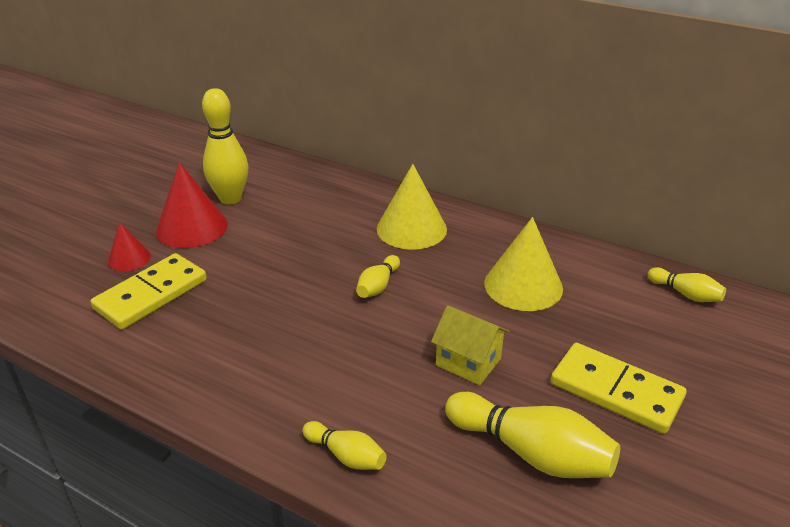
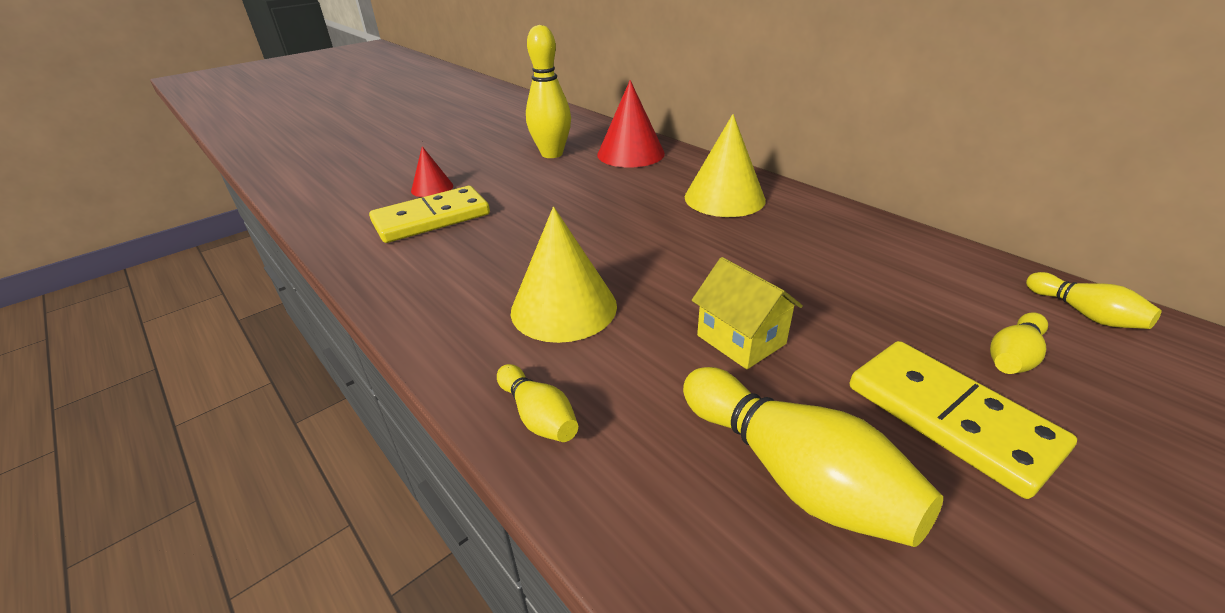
camera: 20 degrees right, 0 degrees up
(192, 227) = (503, 171): red cone -> red cone (630, 154)
(378, 286) = (663, 244): yellow bowling pin -> yellow bowling pin (1013, 357)
(523, 285) = (842, 269): yellow cone -> yellow cone (564, 308)

